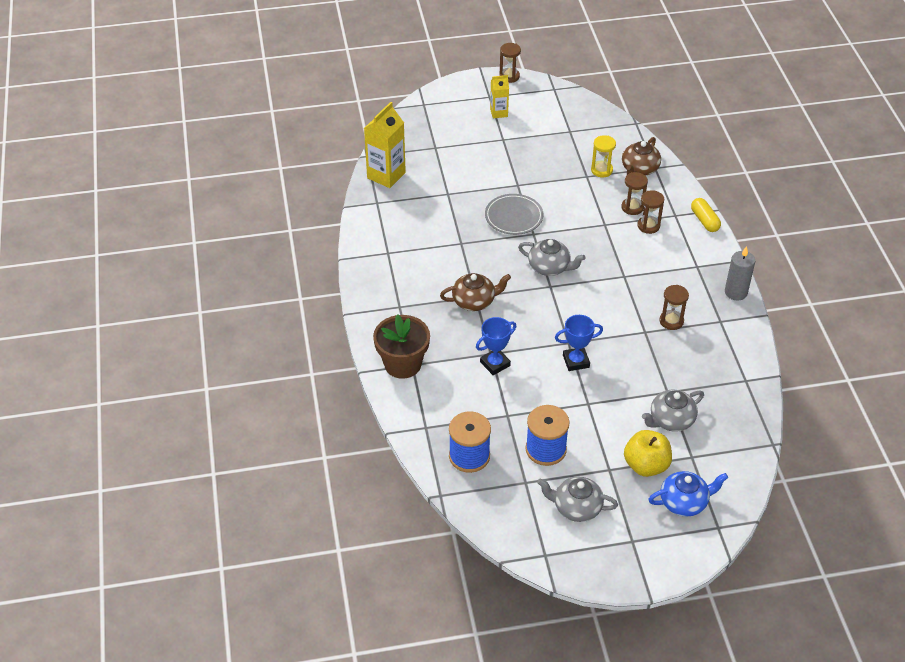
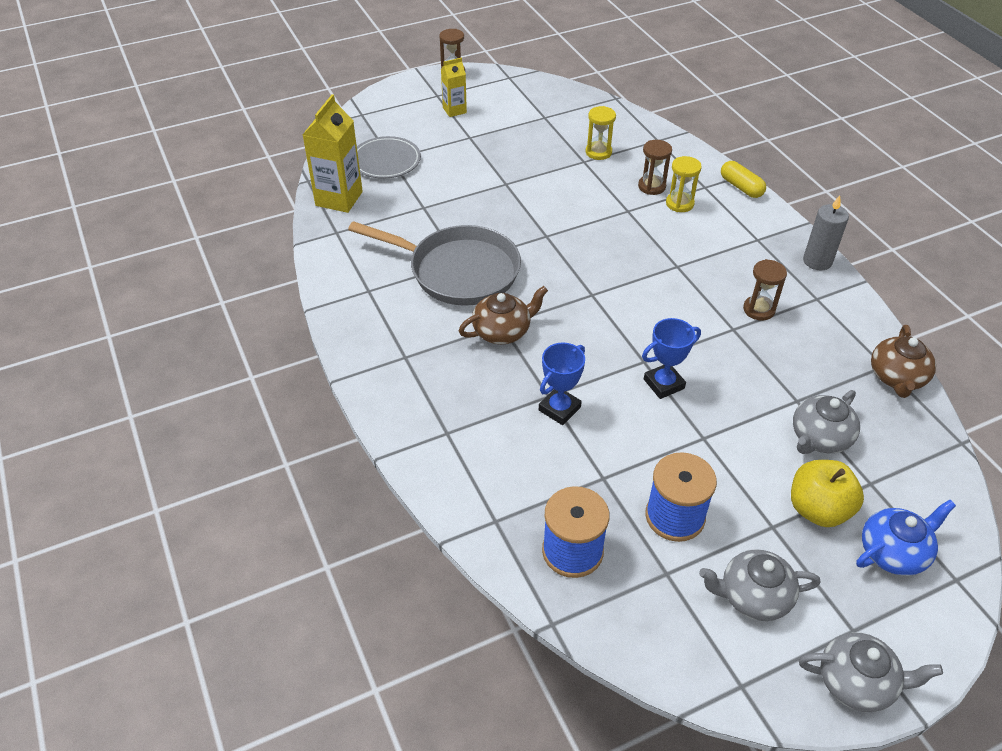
camera: 15 degrees left, 0 degrees up
(402, 364) = (433, 435): brown flower pot -> none
(457, 250) = (458, 271): none -> grey pan
(514, 217) = (514, 220): grey plate -> grey plate (386, 161)
(549, 267) = (582, 271): grey teapot -> grey teapot (857, 682)
(639, 169) = (641, 144): brown teapot -> brown teapot (897, 377)
(648, 226) = (679, 203): brown hourglass -> yellow hourglass

